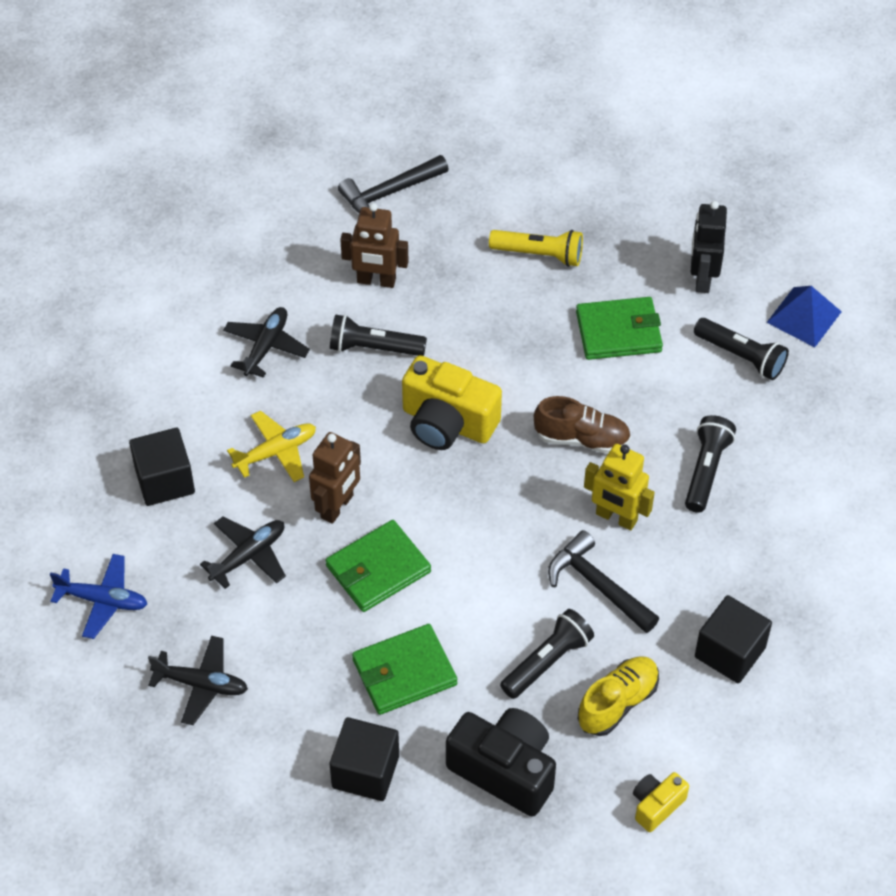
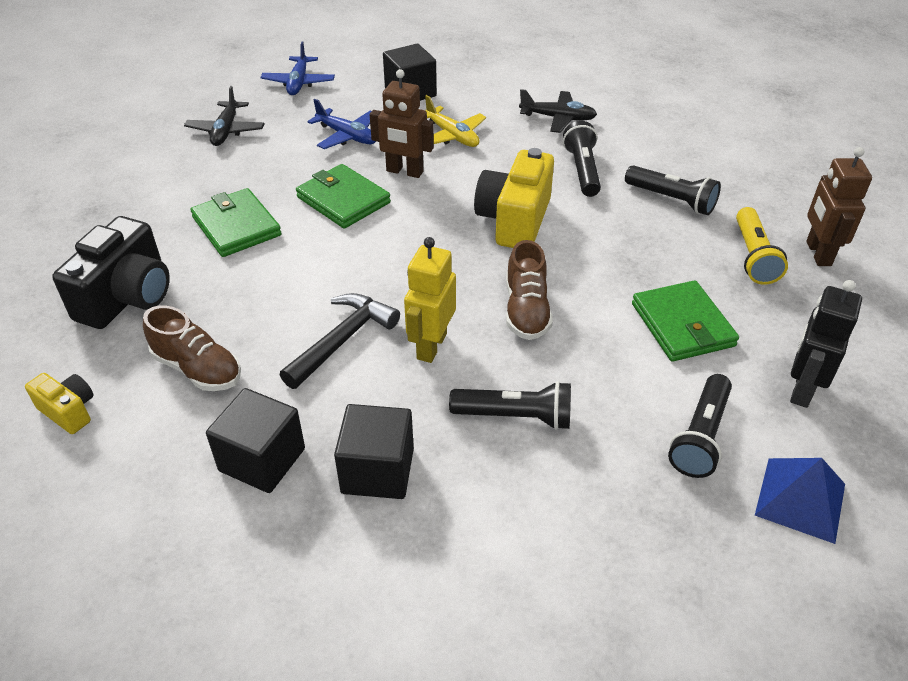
camera: 80 degrees right, 10 degrees down
(248, 556) = (347, 136): black plane -> blue plane
(365, 771) = (137, 217): black cube -> black cube (377, 471)
(376, 281) = (658, 163): brown robot -> brown robot (818, 253)
(389, 193) = (766, 158): black hammer -> none
(547, 661) = (248, 313): black flashlight -> black flashlight (671, 200)
(617, 703) = (198, 369): yellow shoe -> brown shoe
(702, 278) = (802, 389): black robot -> black robot turned 60 degrees counterclockwise

